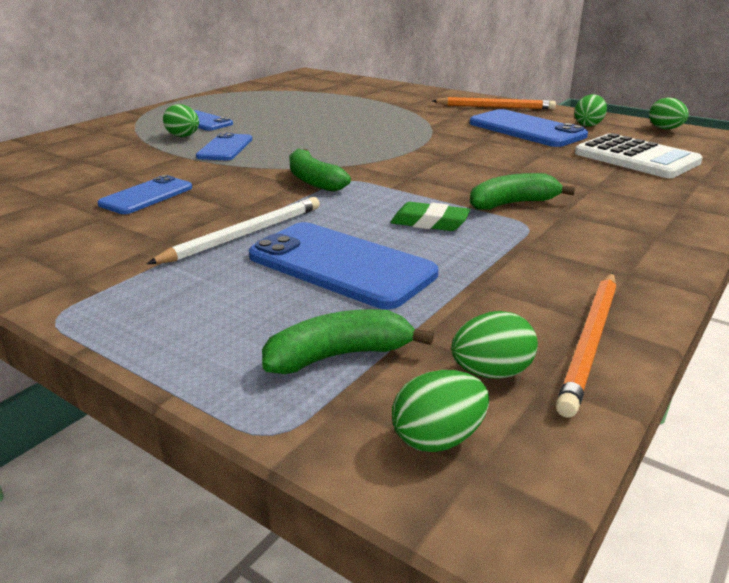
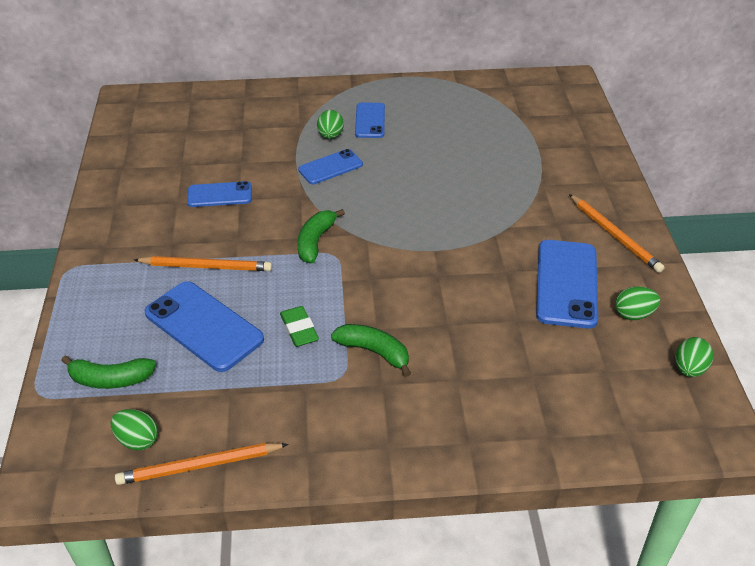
camera: 50 degrees right, 15 degrees up
(244, 235) = (206, 266): white pencil -> orange pencil
(339, 355) = (111, 379): green banana -> green banana turned 150 degrees clockwise
(341, 265) = (204, 326): blue phone -> blue phone turned 45 degrees counterclockwise
(438, 439) = (70, 447): green egg -> none
(636, 158) = (565, 379): white calculator -> none

